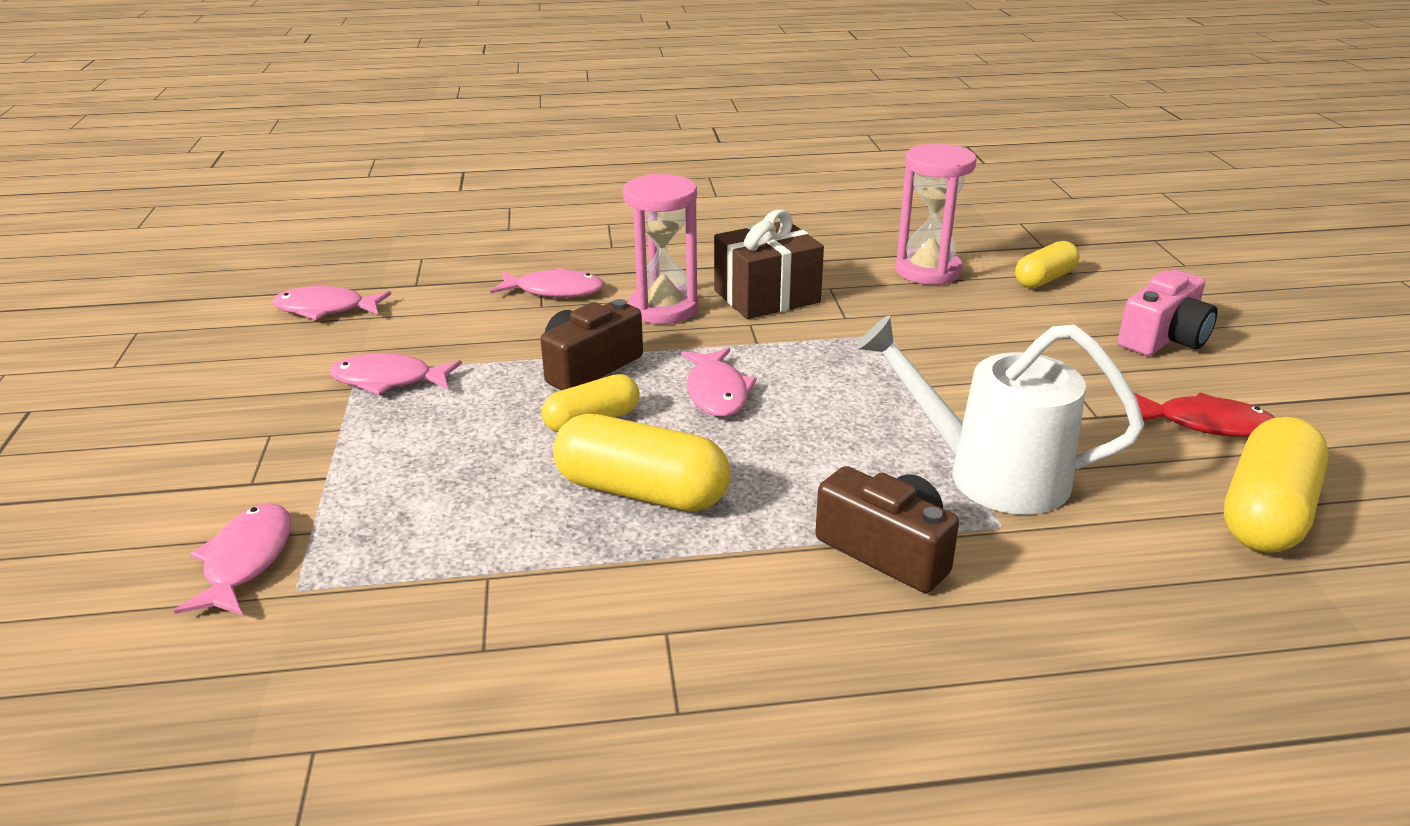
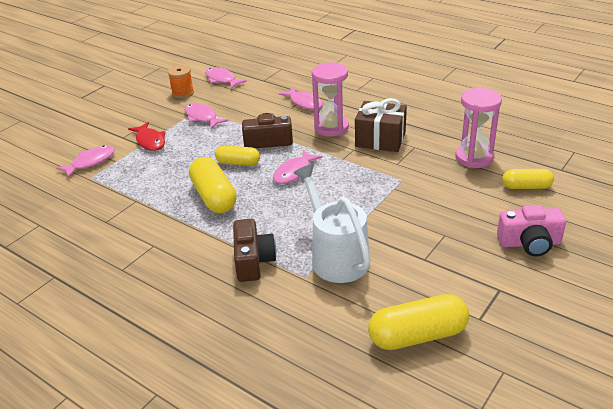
camera: 45 degrees right, 5 degrees up
(271, 357) = (183, 93): none -> orange spool
(1206, 424) = (467, 289): red fish -> red fish (150, 141)

